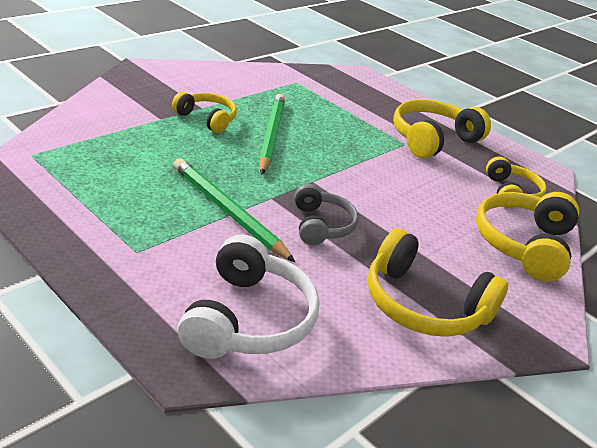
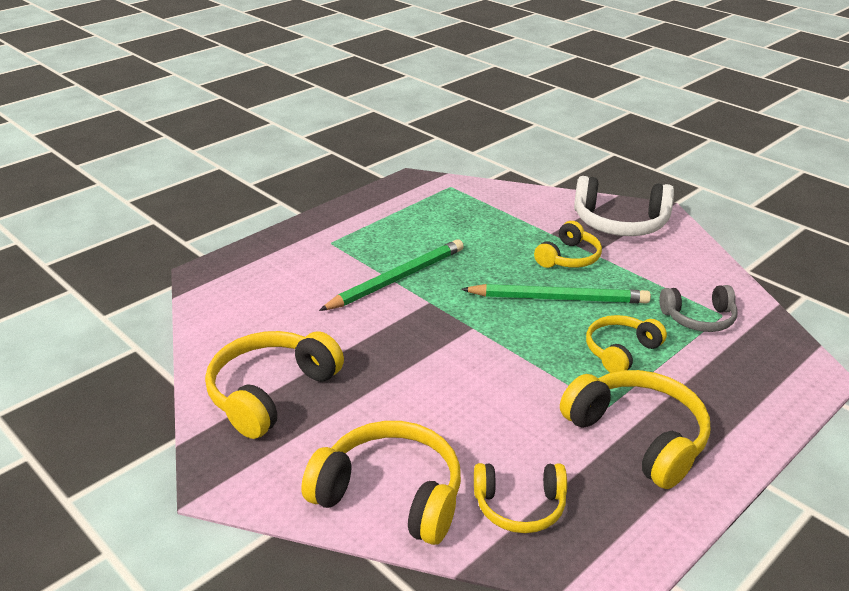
camera: 95 degrees right, 0 degrees up
(249, 319) = (252, 295): white headphones -> white headphones (620, 223)
(321, 225) = (389, 332): grey headphones -> grey headphones (699, 318)
(342, 126) = (620, 351): none -> yellow headphones

